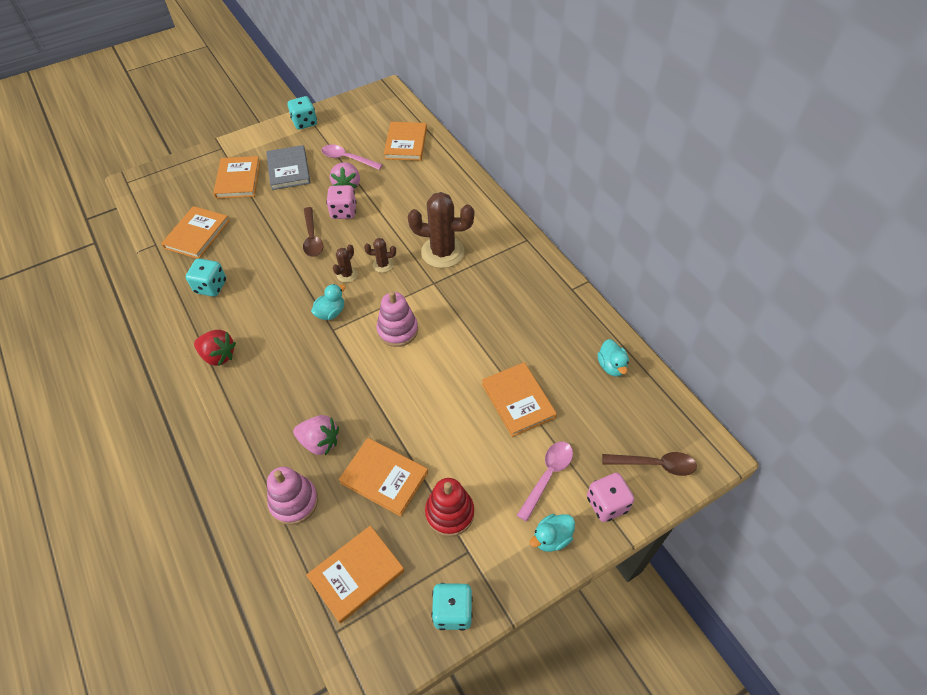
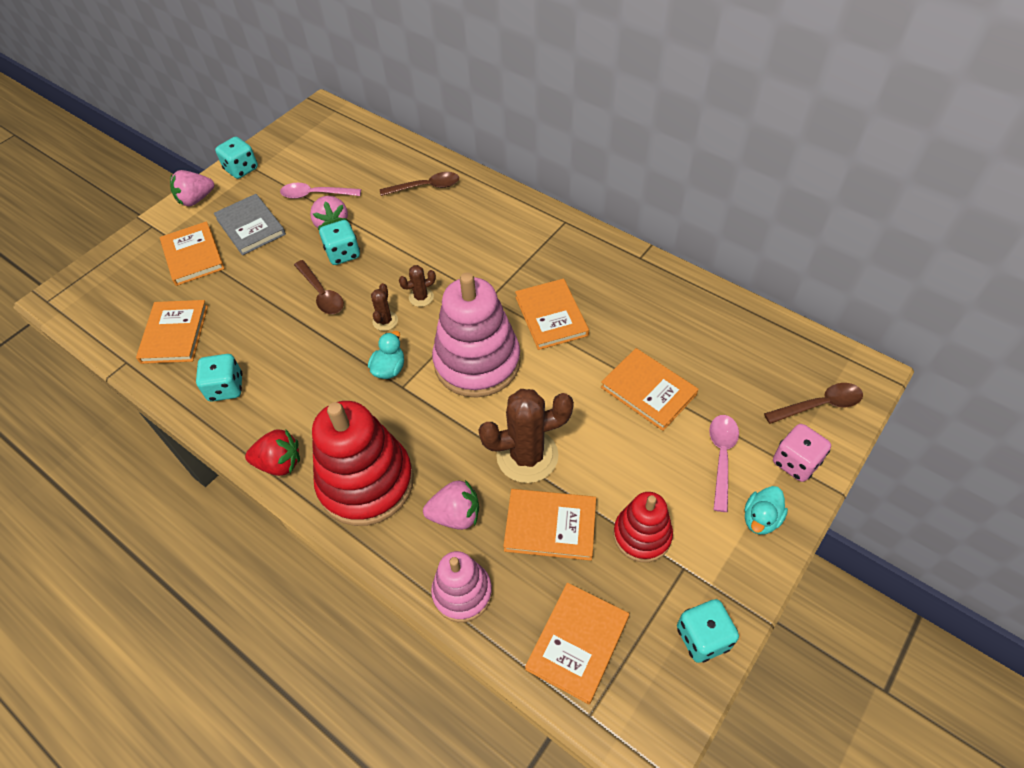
camera: 20 degrees left, 0 degrees up
(261, 137) = (196, 199): none -> pink strawberry
(270, 393) = (366, 482): none -> red stacking toy
(343, 212) = (343, 254): pink dice -> turquoise dice
(397, 330) = (477, 362): pink stacking toy -> pink stacking toy, size x1.76
(406, 143) = (375, 159): orange book -> orange book (551, 316)
(432, 177) = (426, 187): none -> brown spoon
(442, 252) = (481, 263): brown cactus -> brown cactus (527, 456)
(611, 366) = (723, 322): turquoise duck -> none

